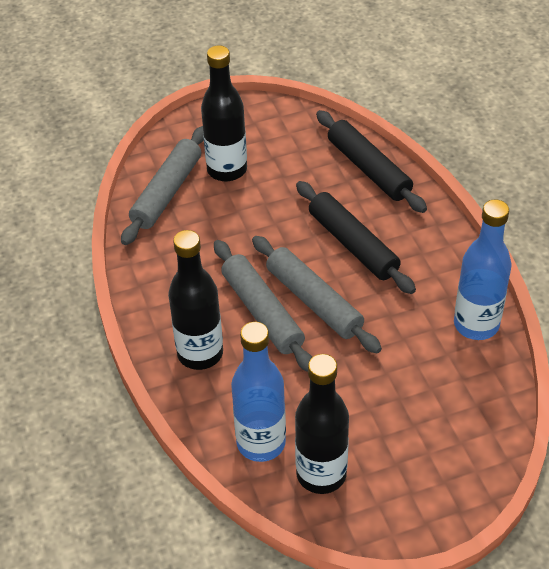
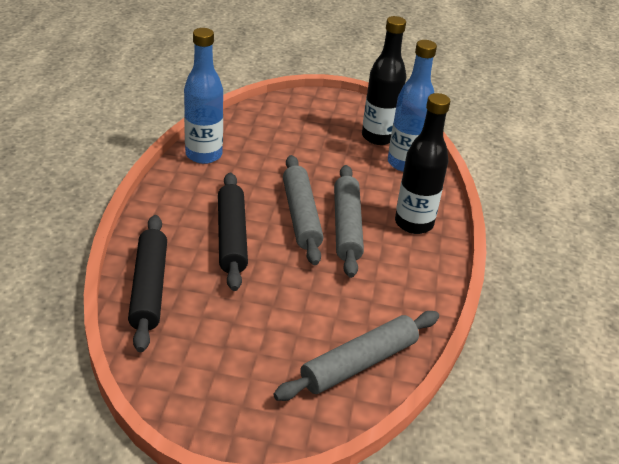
camera: 155 degrees left, 10 degrees down
(227, 170) = (281, 356): black bottle -> none

